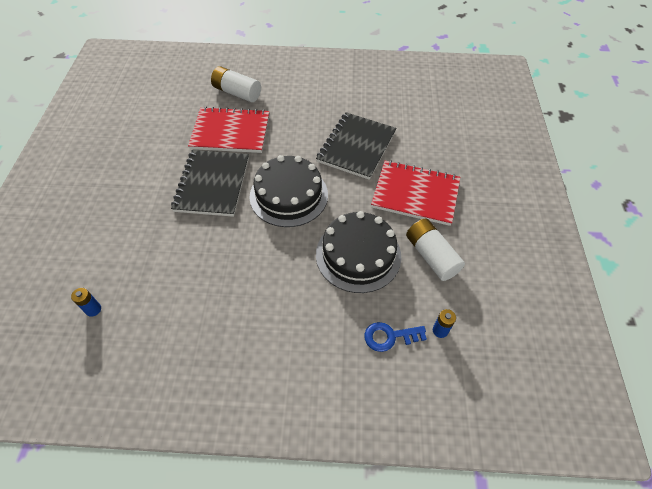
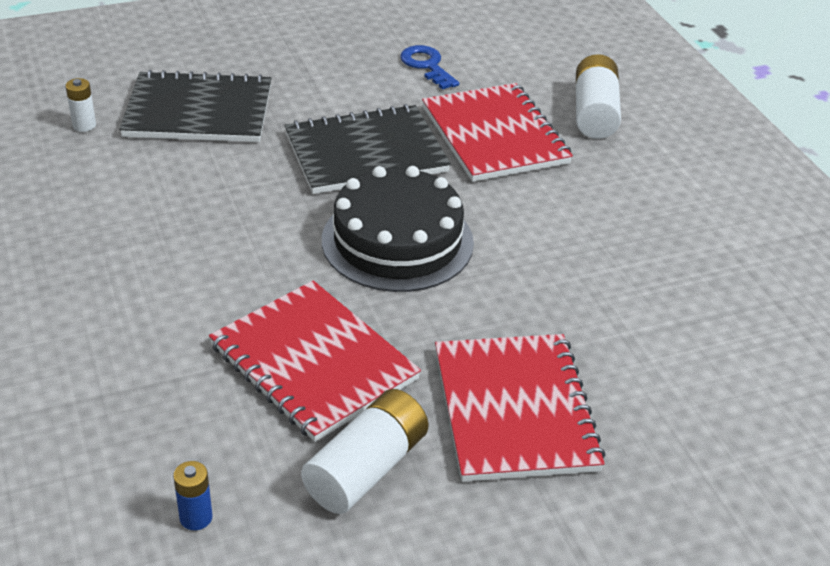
camera: 65 degrees right, 15 degrees down
(93, 309) = (84, 125): blue battery -> white battery
(356, 147) = (580, 294): black notebook -> black notebook (198, 111)
(358, 255) = (313, 362): black cake -> red notebook
(389, 336) = (155, 447): blue key -> blue key (427, 66)

